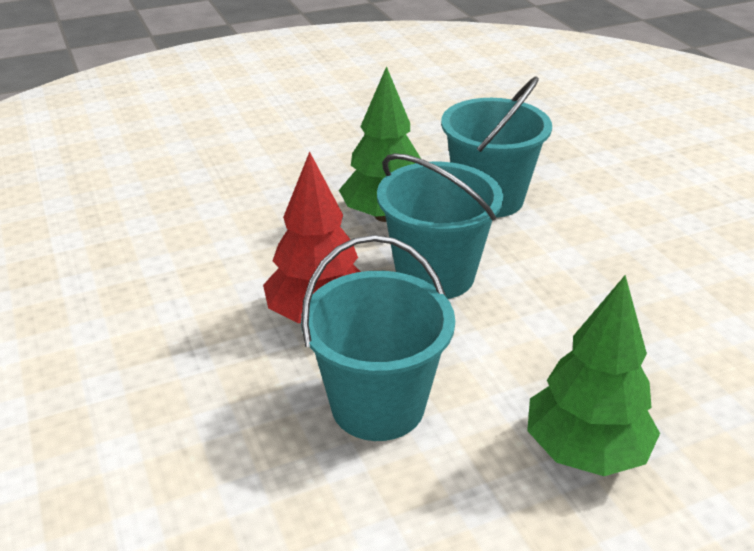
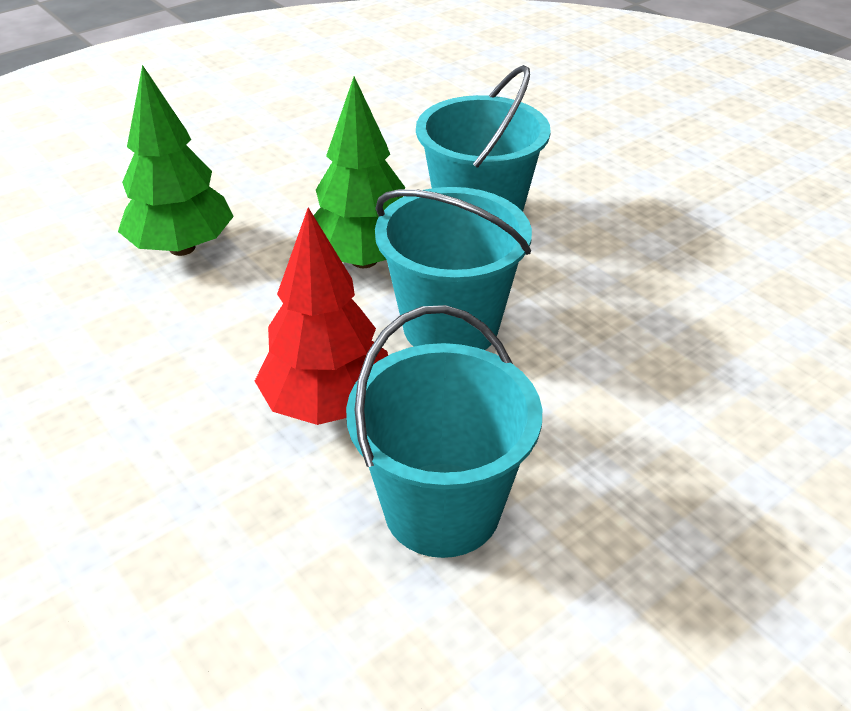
camera: 15 degrees left, 5 degrees up
(585, 451) = (697, 515): green tree -> green tree (182, 248)

